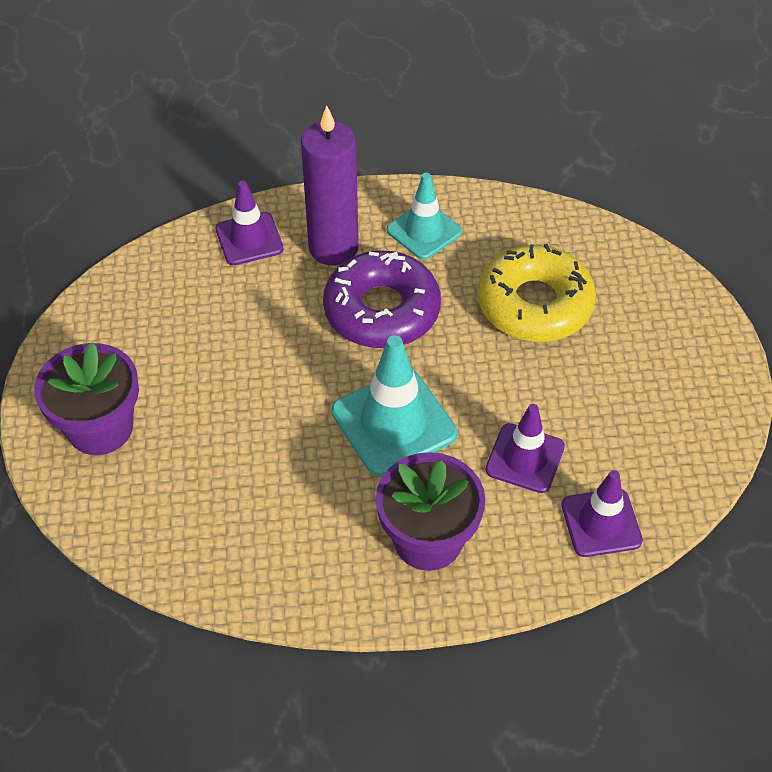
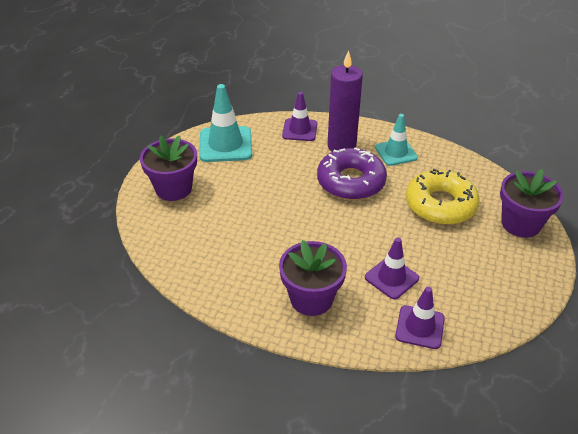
camera: 25 degrees right, 10 degrees down
(393, 422) = (326, 235): turquoise traffic cone -> turquoise traffic cone (225, 144)
(660, 296) = (520, 224): none -> purple flower pot

